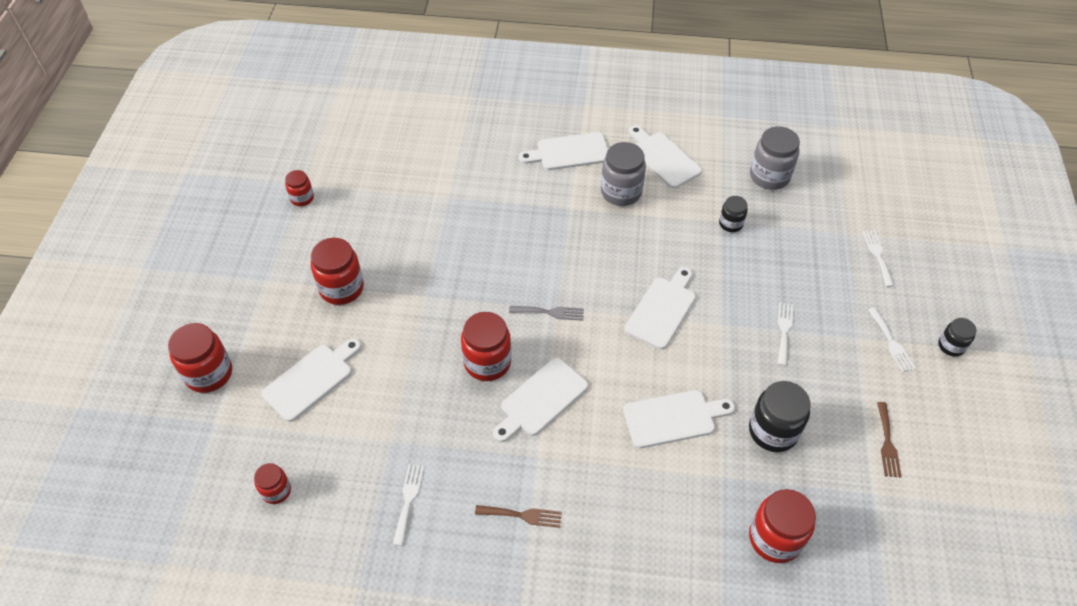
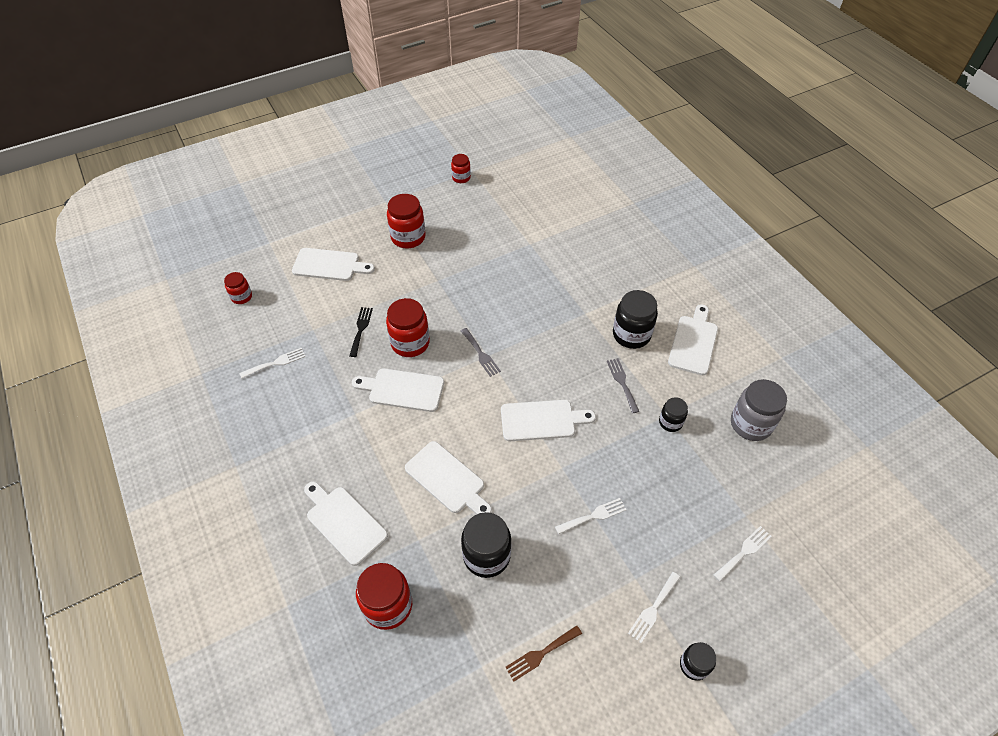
camera: 55 degrees right, 0 degrees up
(209, 373) = (299, 219): red jar -> none
(431, 396) = (361, 329): none -> black fork
(522, 515) = (304, 430): brown fork -> none
(569, 152) = (638, 283): white cutting board -> white cutting board (344, 522)
(621, 192) = (631, 335): grey jar -> black jar
(666, 230) = (622, 382): none -> grey fork

